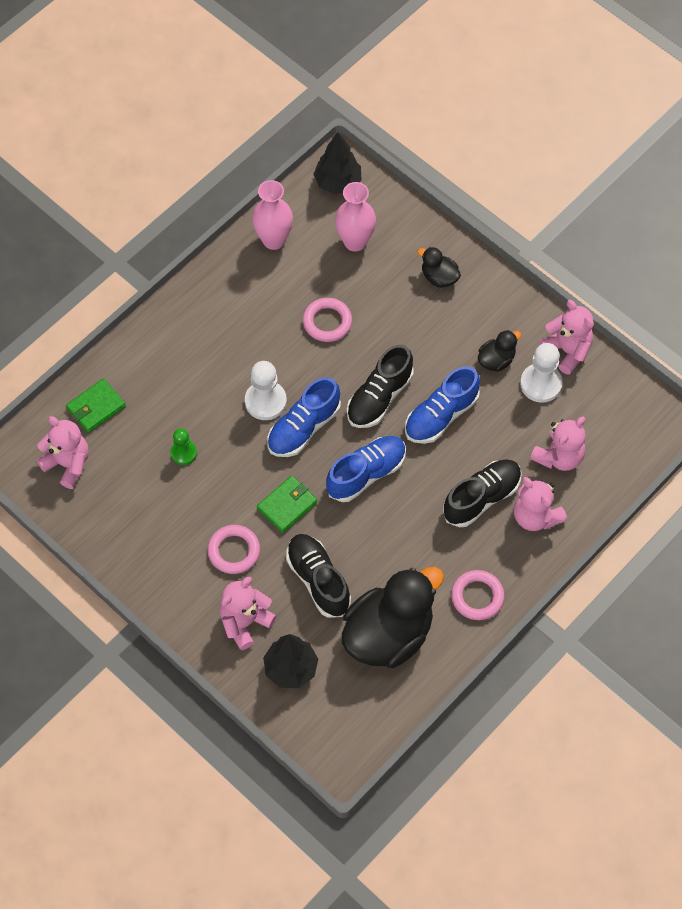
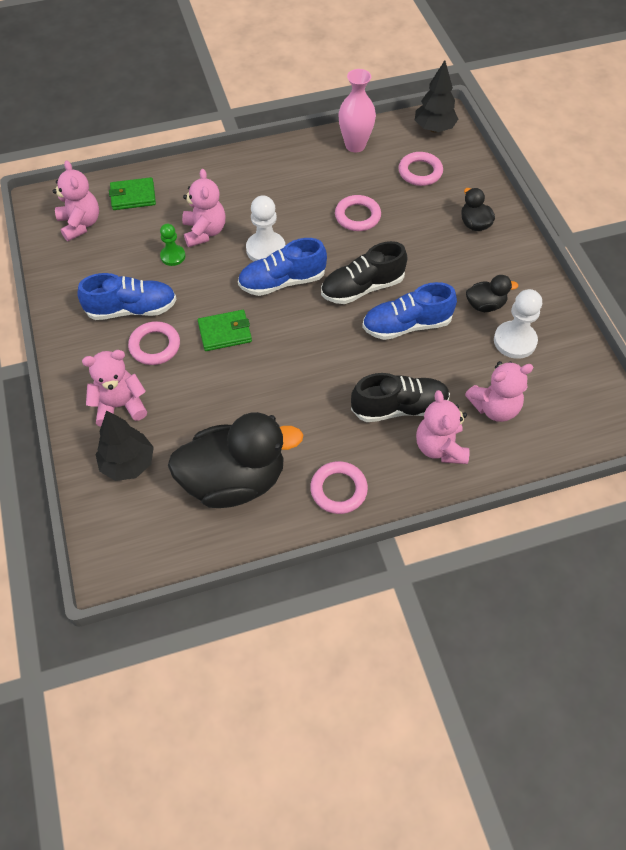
camera: 30 degrees right, 5 degrees down
(318, 580) = (206, 403): black shoe -> none
(355, 242) = (420, 172): pink vase -> pink ring
(366, 474) = (309, 340): blue shoe -> blue shoe (132, 309)
(567, 351) = (556, 326): pink teddy bear -> pink teddy bear (204, 232)

